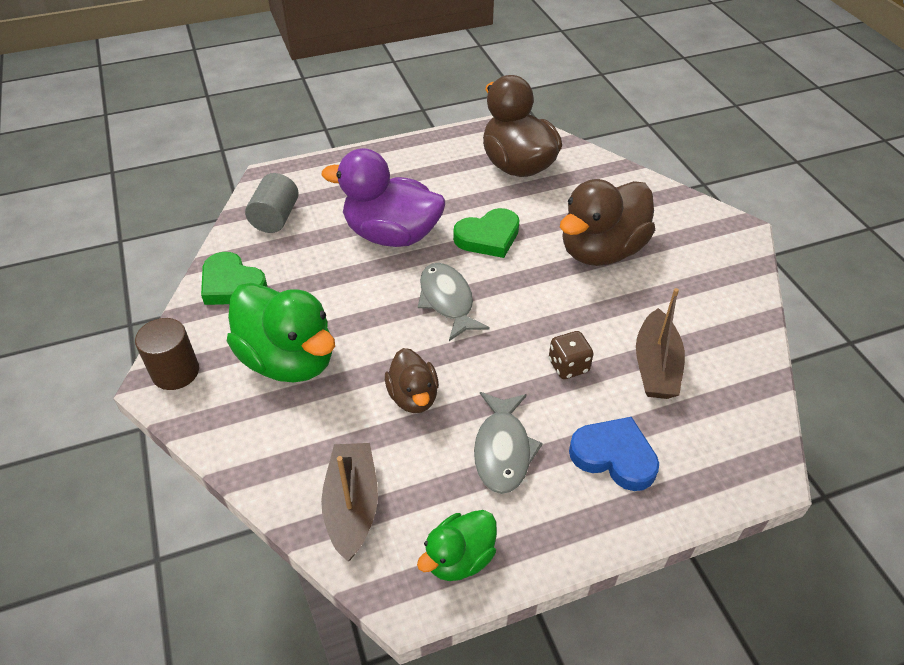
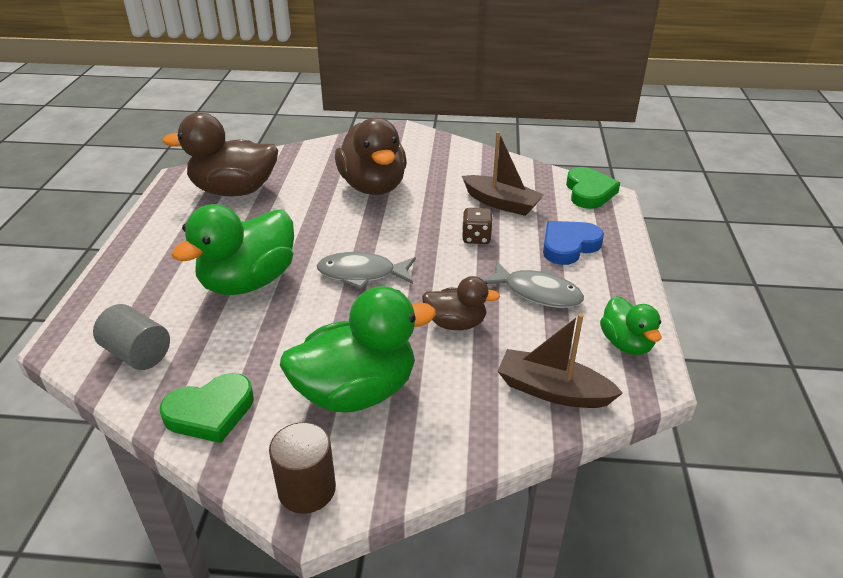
camera: 65 degrees left, 10 degrees down
(391, 235) = (248, 282): purple duck -> green duck
(488, 237) = (306, 231): green heart -> green heart (589, 192)

